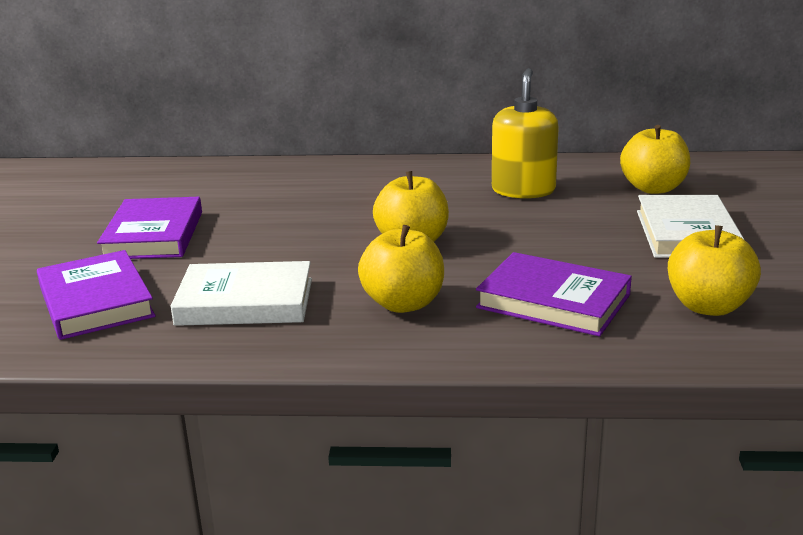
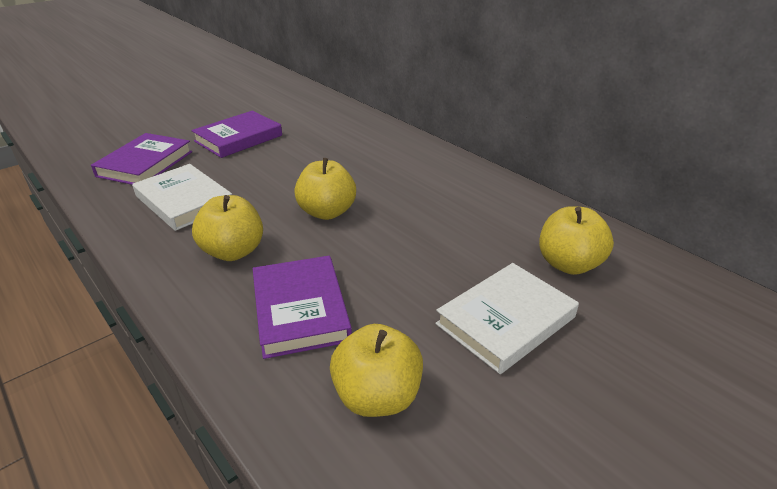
camera: 45 degrees right, 10 degrees up
(523, 190) = (470, 212): yellow soap dispenser -> none

